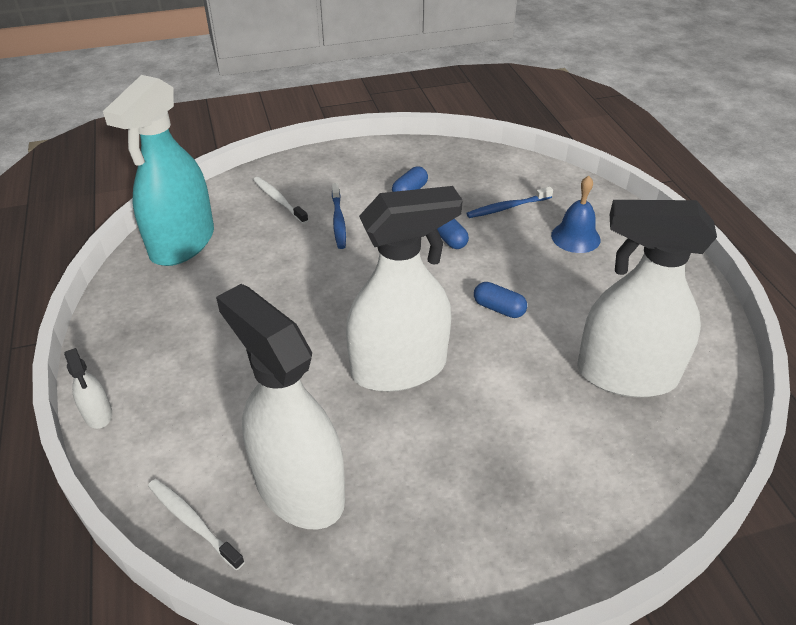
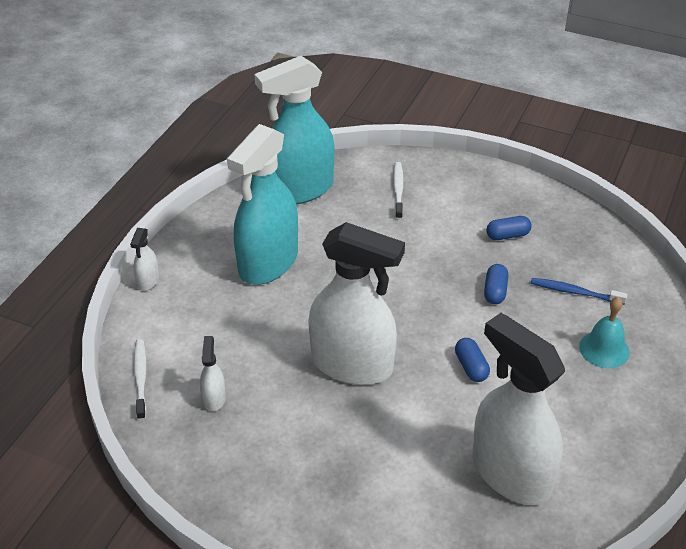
camera: 40 degrees right, 0 degrees up
(219, 323) = (268, 263): none -> turquoise spray bottle
(299, 488) = (214, 398): white spray bottle -> white spray bottle, size x0.41
(338, 221) = (425, 230): blue toothbrush -> none
(575, 237) = (604, 349): blue bell -> turquoise bell

